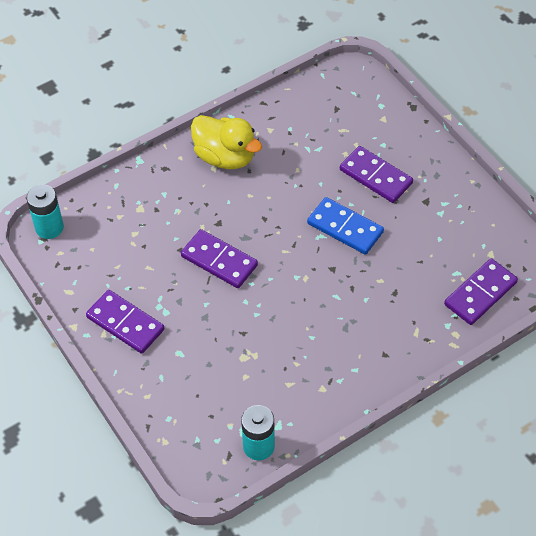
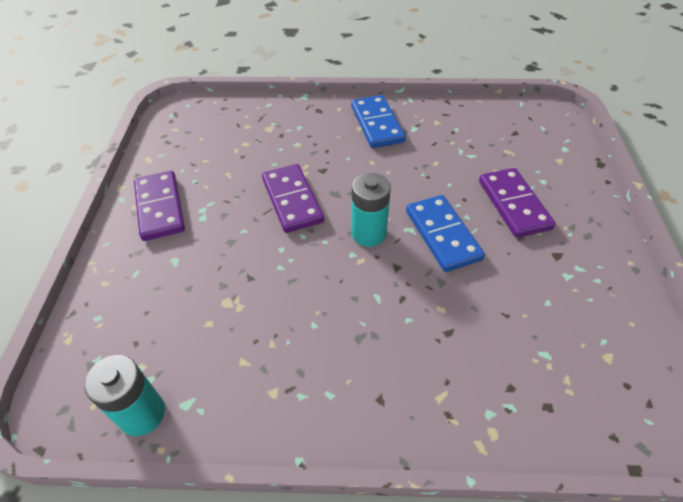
camera: 35 degrees right, 5 degrees down
(49, 227) = (188, 109): turquoise battery -> turquoise battery (369, 233)
(225, 157) = (377, 124): yellow duck -> blue domino
(480, 294) = (563, 400): purple domino -> none

